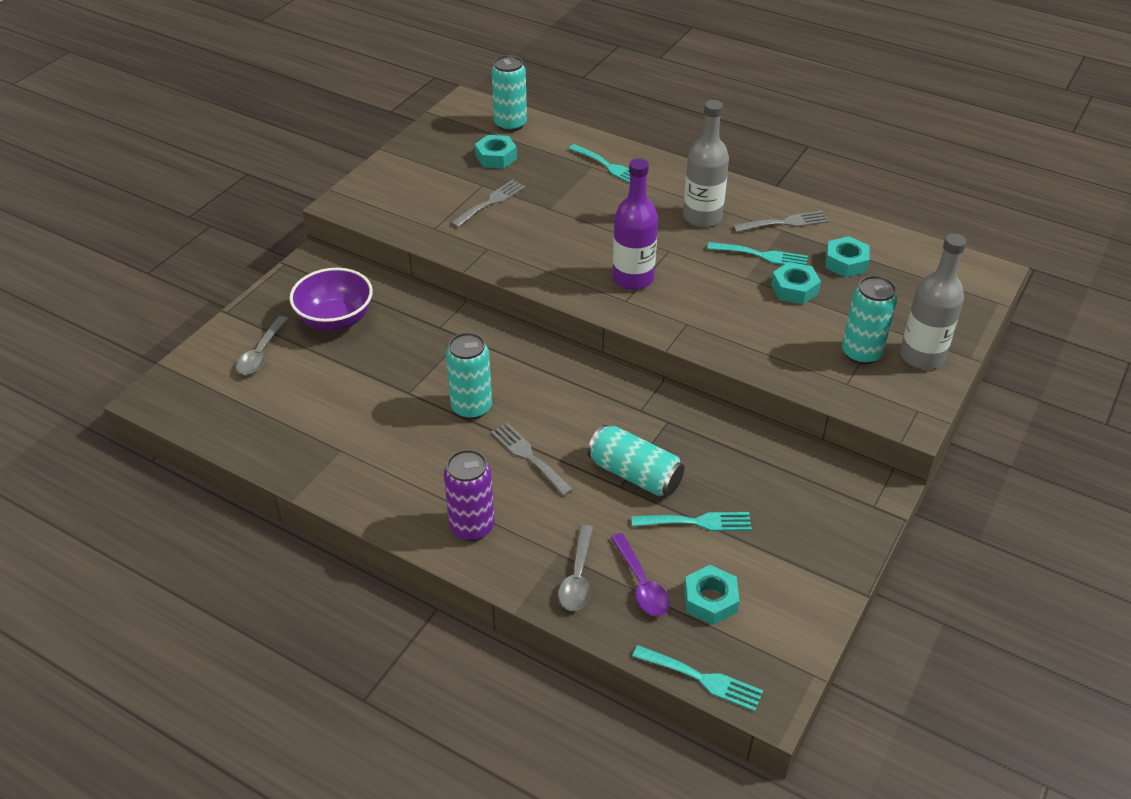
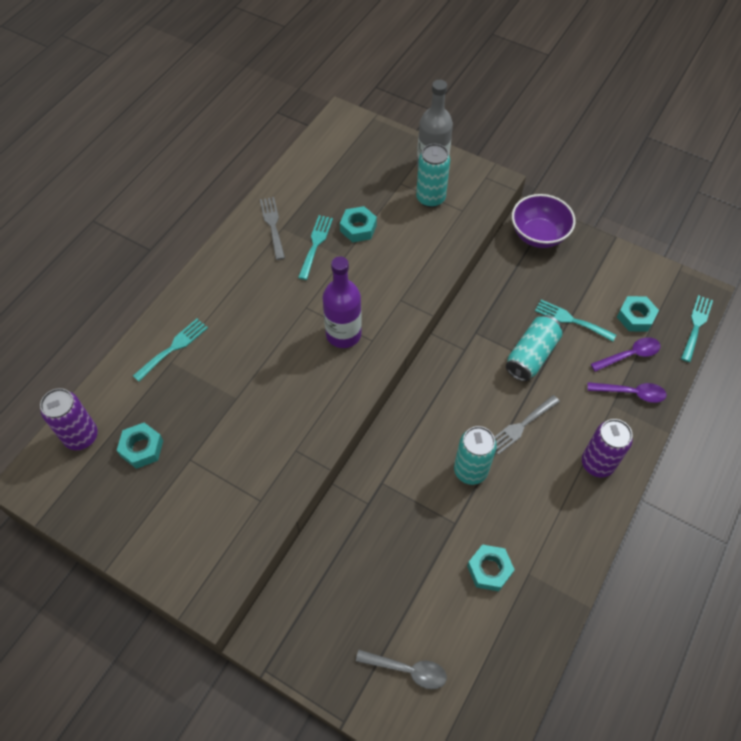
camera: 90 degrees left, 15 degrees up
(336, 320) = (357, 601): purple bowl -> purple bowl (538, 235)
(490, 202) = (221, 450): grey fork -> none
(510, 124) = (81, 436): turquoise can -> purple can
(577, 577) = (631, 393): grey spoon -> purple spoon
(697, 522) = (571, 320): turquoise fork -> turquoise fork turned 60 degrees counterclockwise
(702, 217) = (260, 280): grey bottle -> none
(846, 263) = (326, 193): turquoise nut -> turquoise nut (489, 570)

